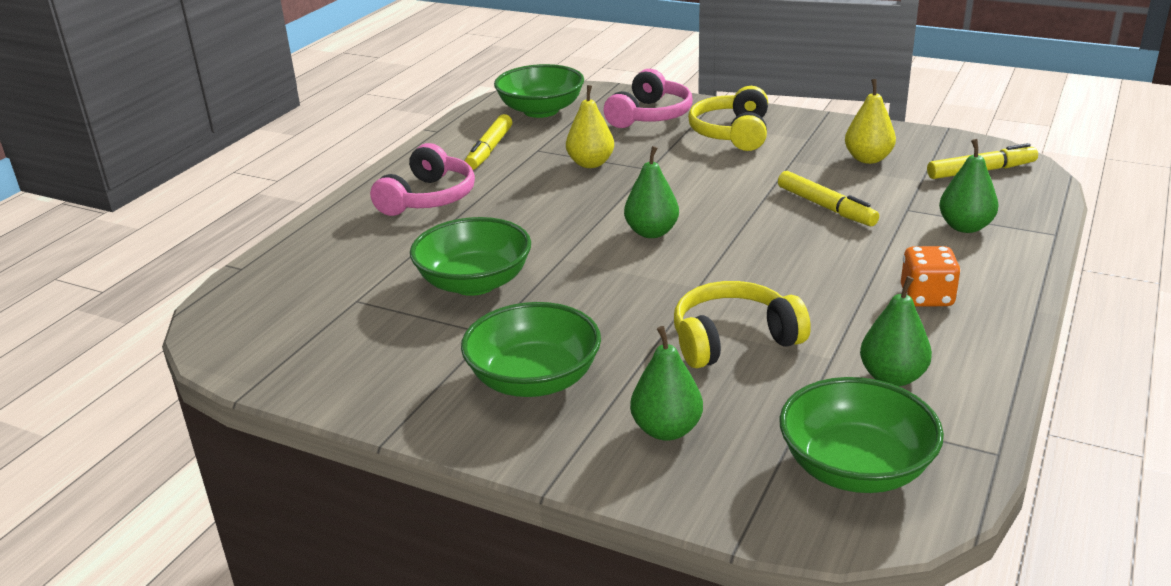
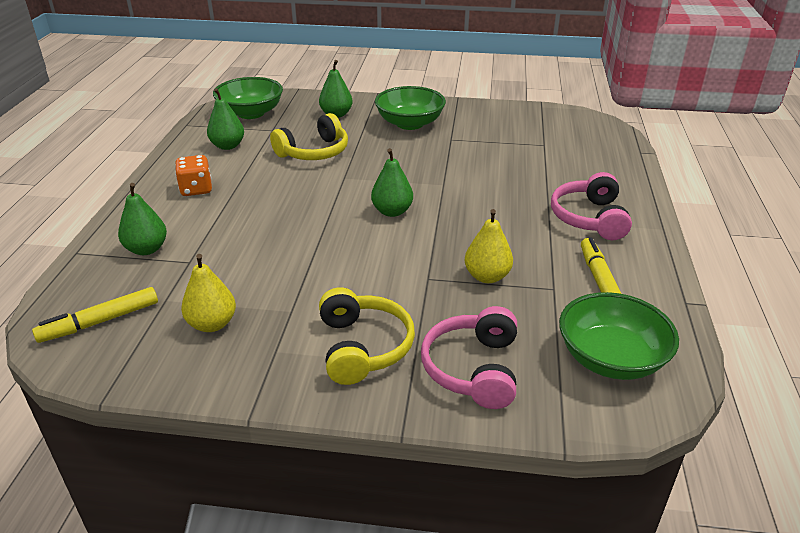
camera: 160 degrees right, 5 degrees up
(474, 283) = (485, 162): green bowl -> none
(826, 207) = (258, 254): yellow marker -> none

